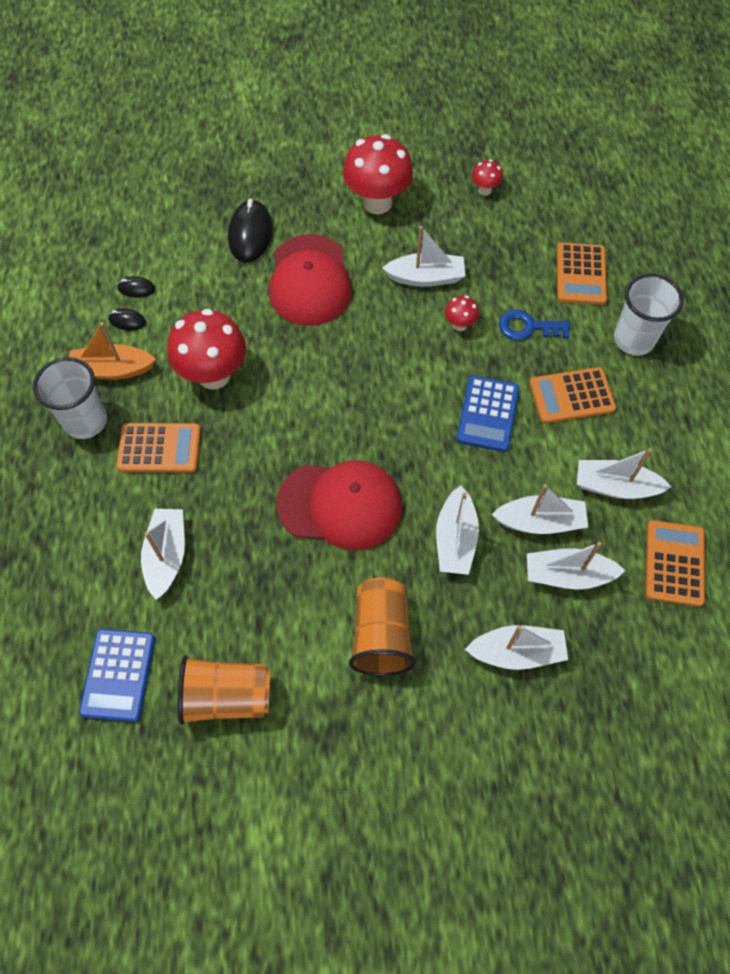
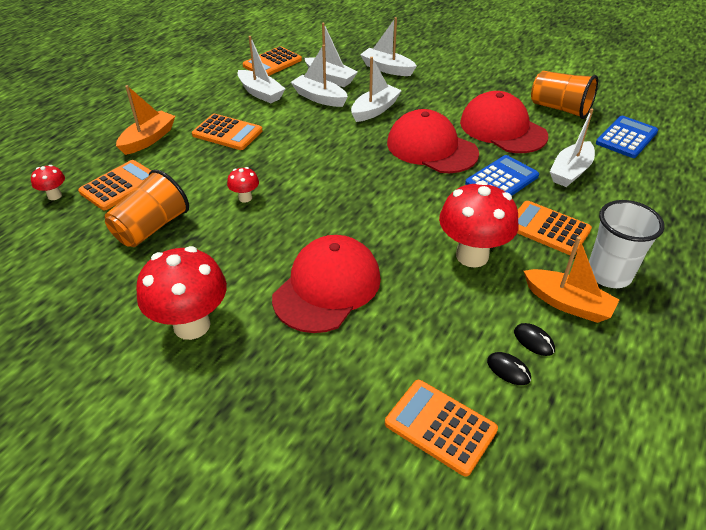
camera: 145 degrees left, 20 degrees down
(163, 229) = (440, 427): none -> orange calculator
(250, 234) = (346, 364): black mouse -> none
(280, 596) = (502, 129): none -> red cap
(381, 634) = (453, 97): orange cup -> orange cup (151, 228)
(426, 277) = (229, 240): white boat -> none
(484, 190) = (88, 282): red mushroom -> red mushroom (54, 196)
(487, 414) = (290, 147): blue calculator -> blue calculator (502, 180)
(528, 327) = (201, 175): blue key -> none
(633, 339) = (148, 139): white cup -> orange boat

